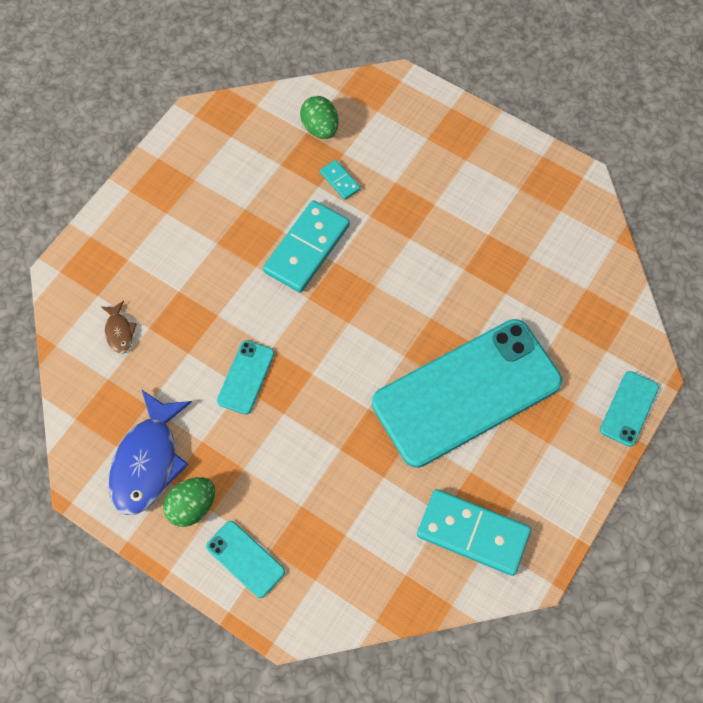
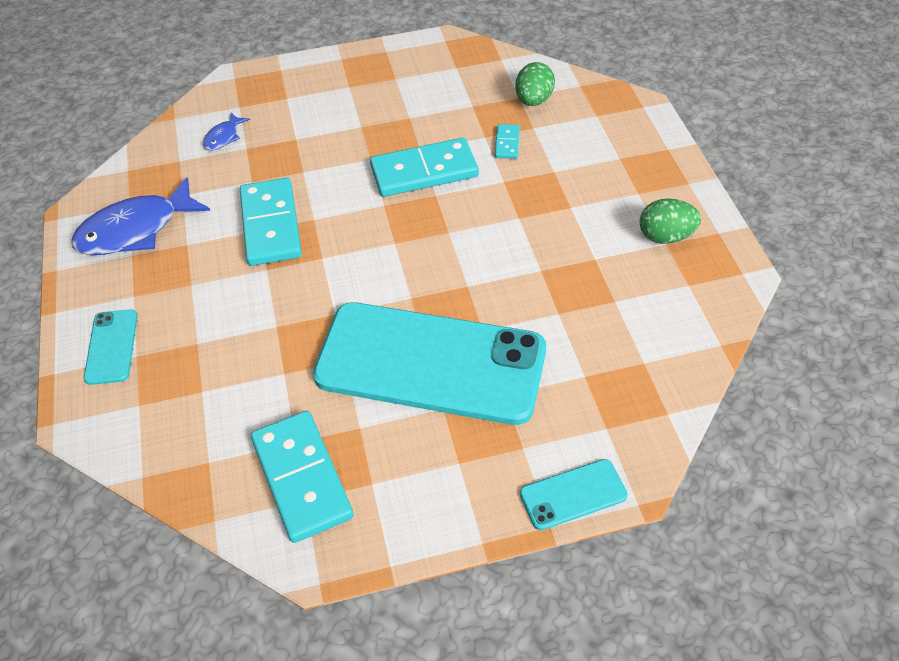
camera: 45 degrees right, 15 degrees down
(119, 331) = (224, 137): brown fish -> blue fish
(192, 506) = (124, 281): green egg -> green egg (665, 236)
(246, 377) = (270, 225): turquoise phone -> turquoise domino

